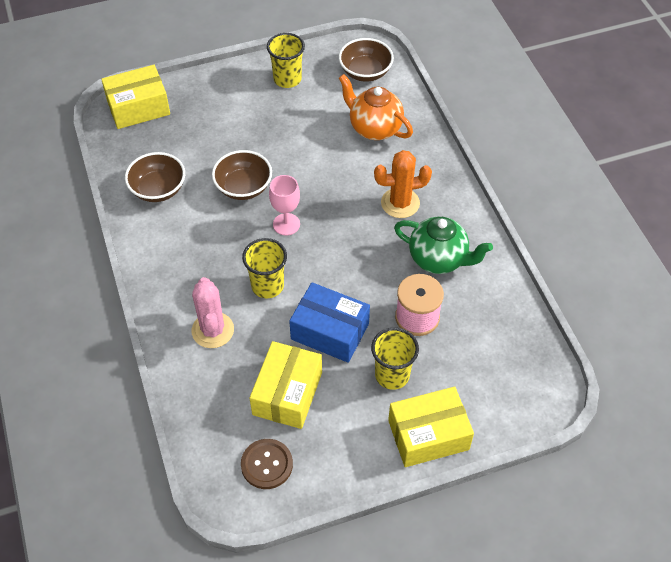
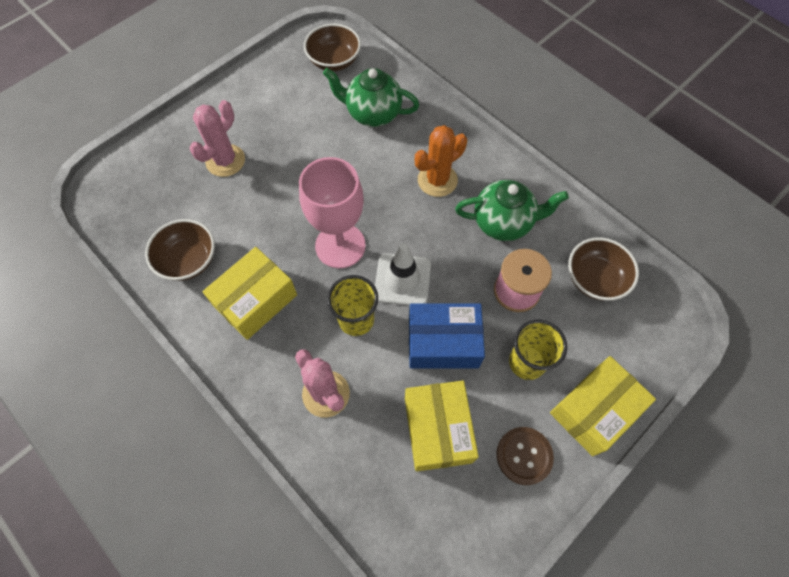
camera: 25 degrees left, 10 degrees up
(138, 107) = (122, 178): yellow box -> yellow box (255, 300)
(228, 123) = (225, 161): none -> pink cactus
(243, 187) = (277, 223): brown bowl -> brown bowl (595, 279)
(267, 464) = (459, 520): brown button -> brown button (524, 456)
(286, 224) = (340, 245): pink goblet -> pink goblet, size x1.71
(287, 79) = (262, 94): yellow cup -> none
(323, 270) = (402, 280): none -> white traffic cone
(374, 128) = (373, 114): orange teapot -> green teapot

